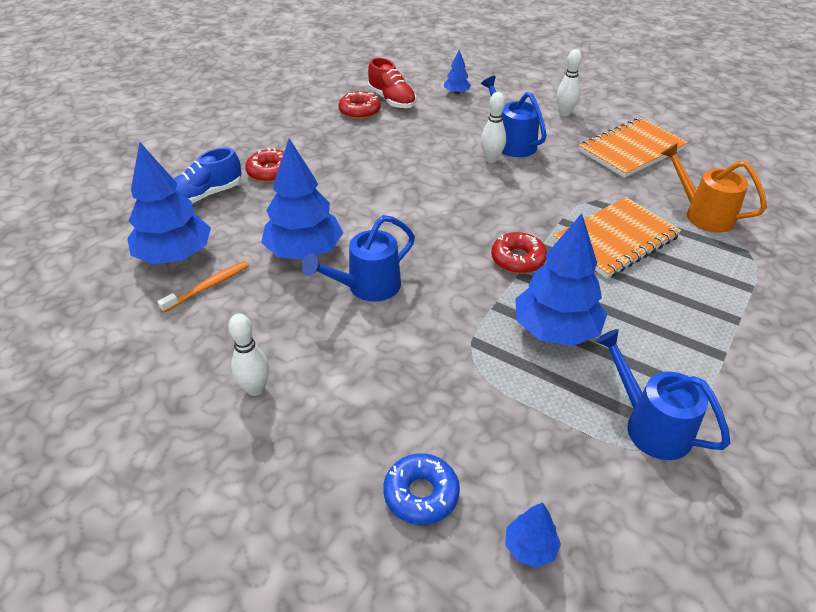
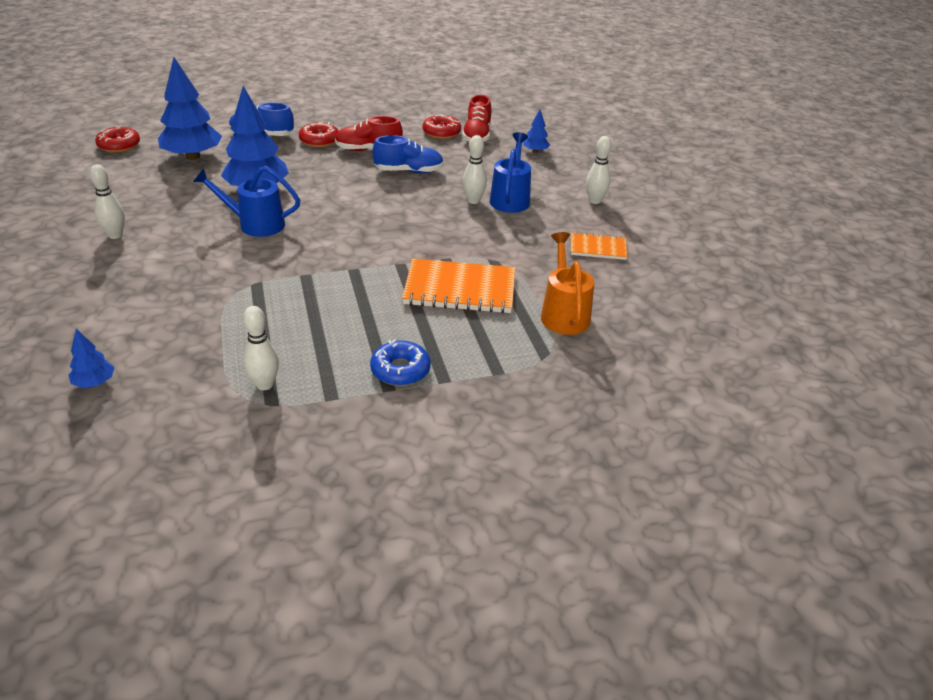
camera: 40 degrees right, 5 degrees down
(208, 286) = (181, 179): orange toothbrush -> none
(330, 158) = (368, 150): none -> red shoe
(399, 160) = (409, 171): none -> blue shoe
(421, 494) = (95, 326): blue donut -> blue donut (400, 370)
(518, 259) = (369, 261): red donut -> red donut (119, 145)
(556, 330) = (313, 308): blue tree -> none
(631, 150) = (598, 248): orange notebook -> orange notebook, size x0.57
(649, 425) = (265, 385): blue watering can -> white bowling pin

